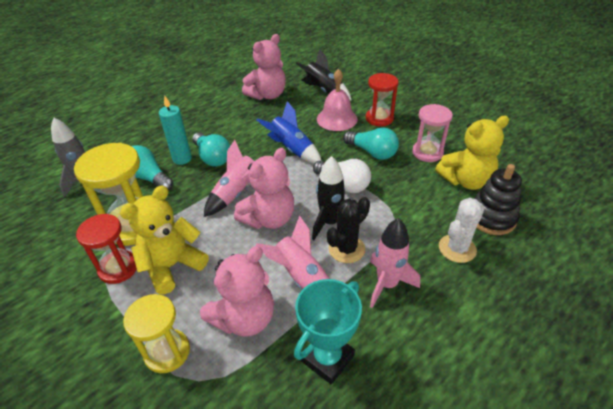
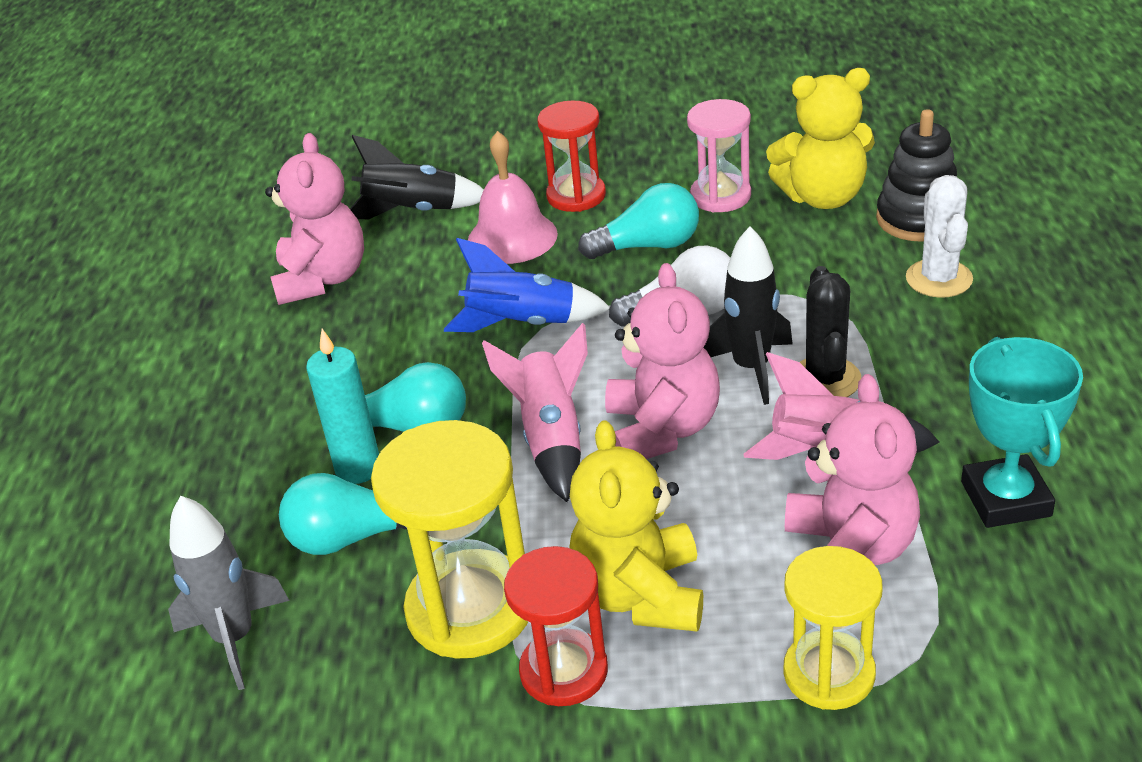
camera: 45 degrees left, 5 degrees down
(387, 284) = (934, 376): pink rocket -> none
(466, 180) = (823, 197): yellow teddy bear -> yellow teddy bear turned 60 degrees clockwise

